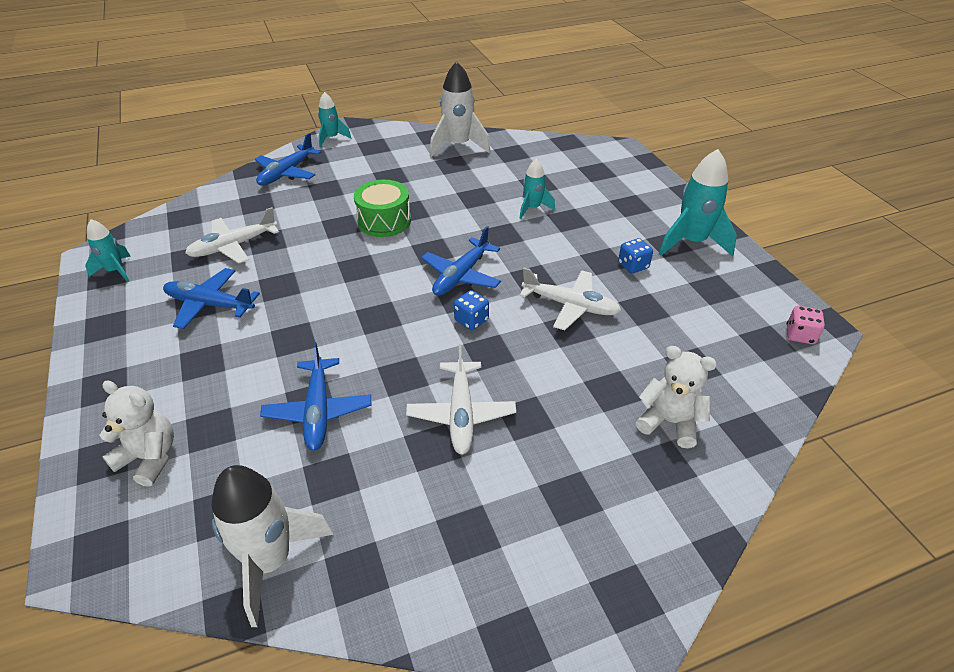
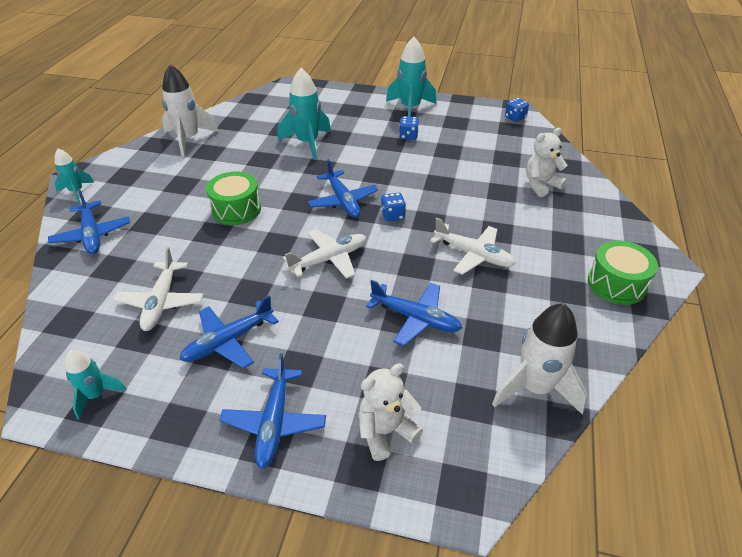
camera: 55 degrees left, 0 degrees up
(130, 378) = (274, 422): none -> blue plane
(525, 585) = (616, 284): none -> green drum
(532, 208) = (307, 143): turquoise rocket -> turquoise rocket, size x1.74
(570, 305) = (419, 173): white plane -> white plane (328, 259)
(800, 335) = (515, 117): pink dice -> blue dice

